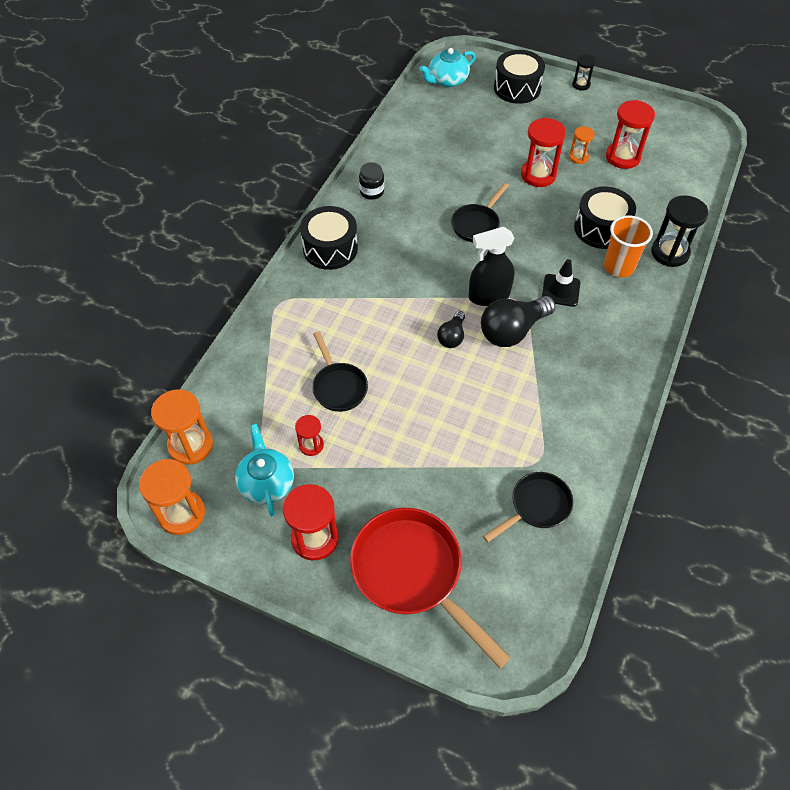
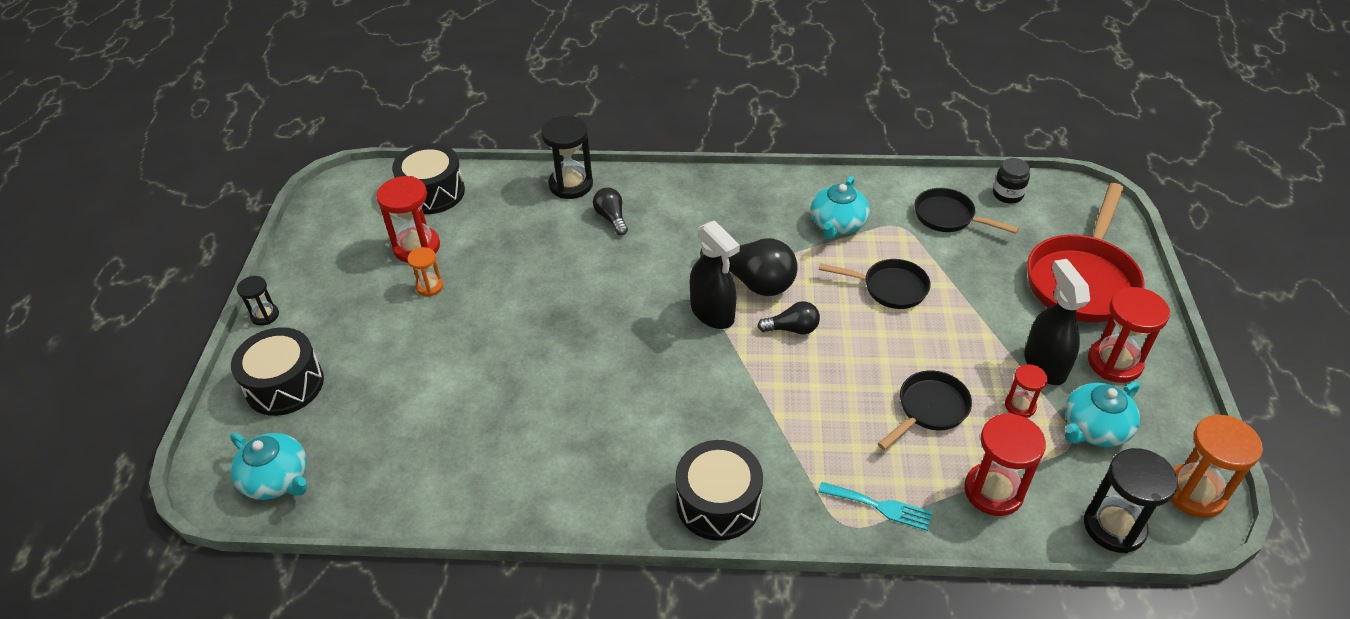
camera: 110 degrees left, 10 degrees down
(190, 445) = (1114, 526): orange hourglass -> black hourglass
(281, 324) = (880, 506): none -> turquoise fork
(339, 485) = (1044, 364): none -> black spray bottle
(372, 192) = (581, 493): black jar -> black jar (1007, 194)
(477, 224) = (597, 355): black pan -> black pan (889, 288)
(538, 175) = (478, 317): red hourglass -> red hourglass (993, 491)
(557, 413) = (837, 224): none -> turquoise teapot
(560, 290) = (671, 256): black traffic cone -> none
(601, 228) = (555, 242): black drum -> black drum (432, 192)
(619, 267) = (611, 218): orange cup -> black light bulb

